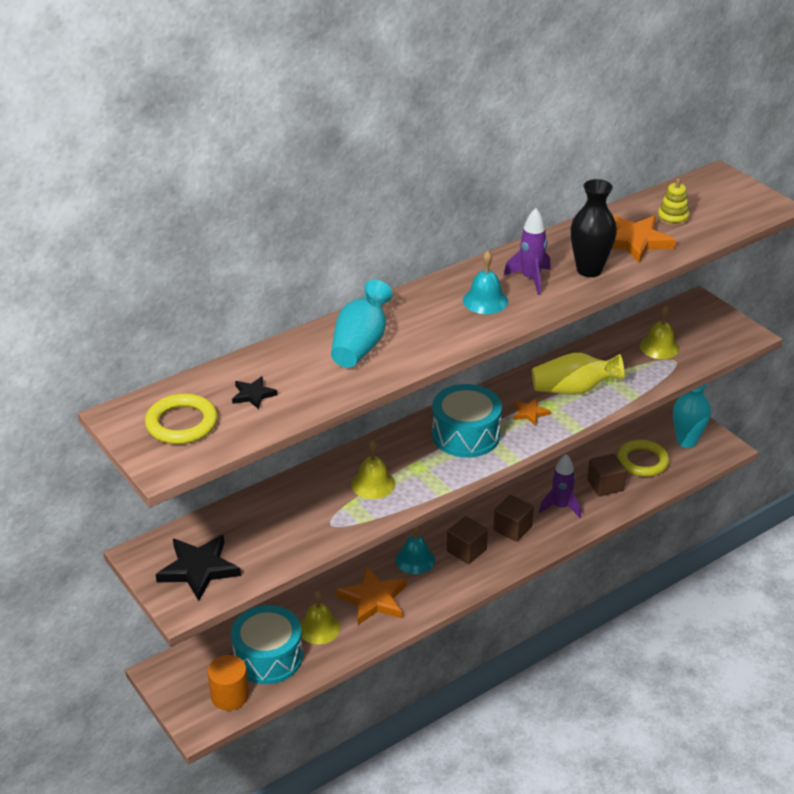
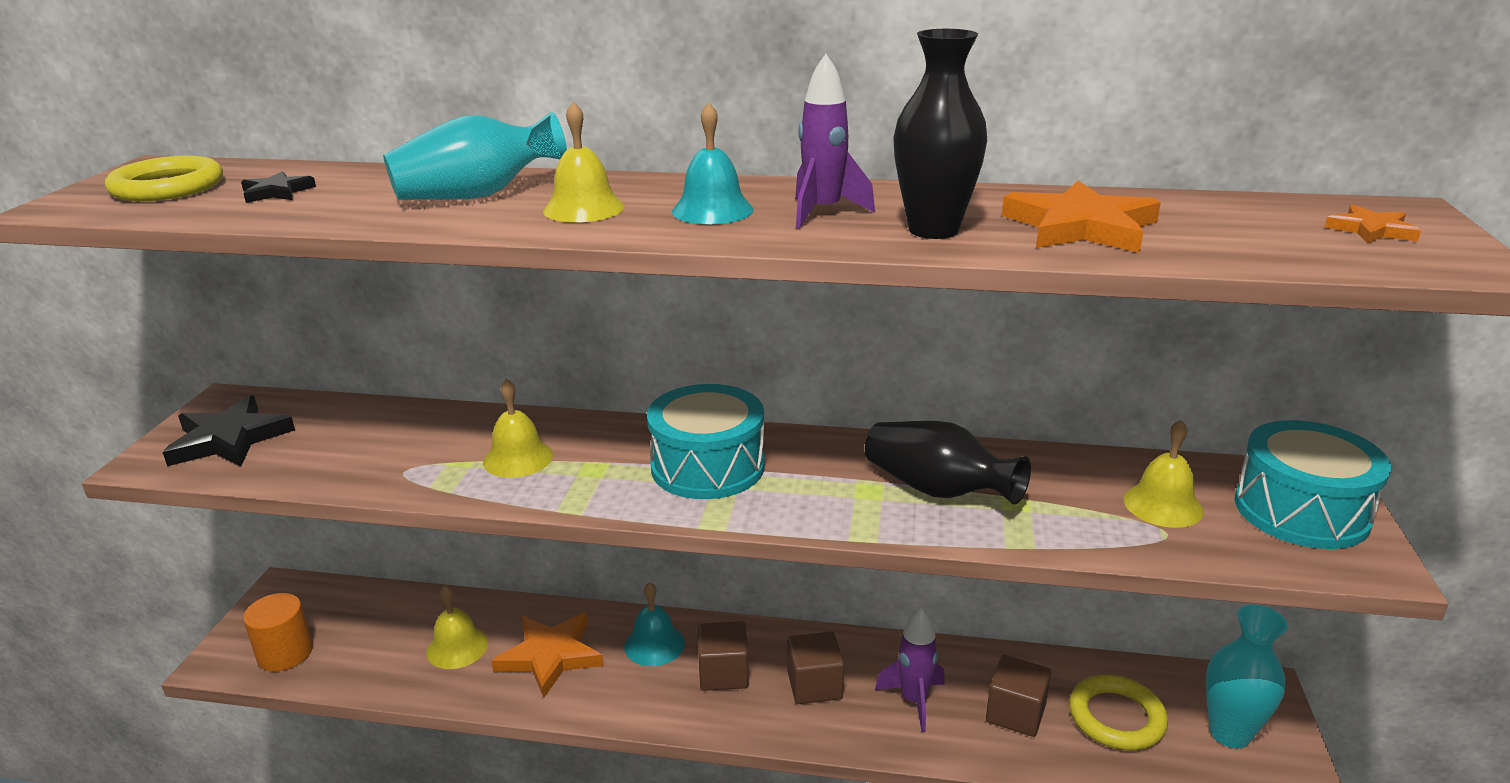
camera: 45 degrees right, 10 degrees down
(268, 657) = (373, 641): turquoise drum -> turquoise drum (1301, 511)
(429, 328) = (584, 208): none -> yellow bell
(530, 413) = (829, 485): orange star -> orange star (1371, 230)
(573, 389) = (937, 490): yellow vase -> black vase
(672, 218) = (1208, 225): yellow stacking toy -> none

